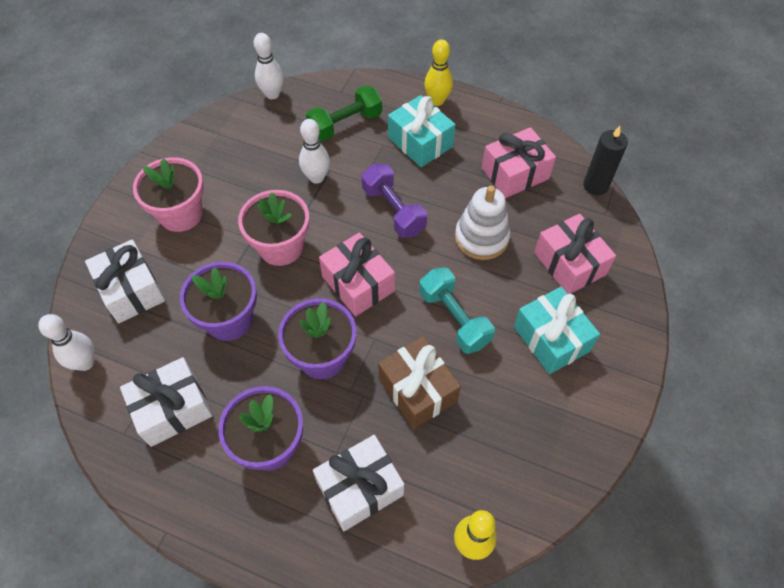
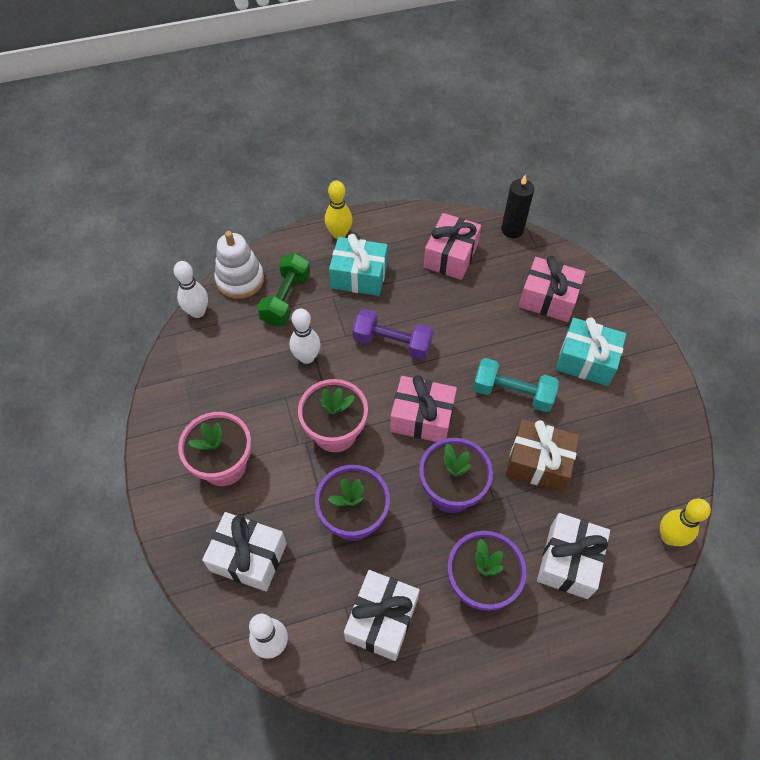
camera: 40 degrees left, 0 degrees up
(481, 238) = (474, 320): white stacking toy -> white stacking toy (240, 280)

